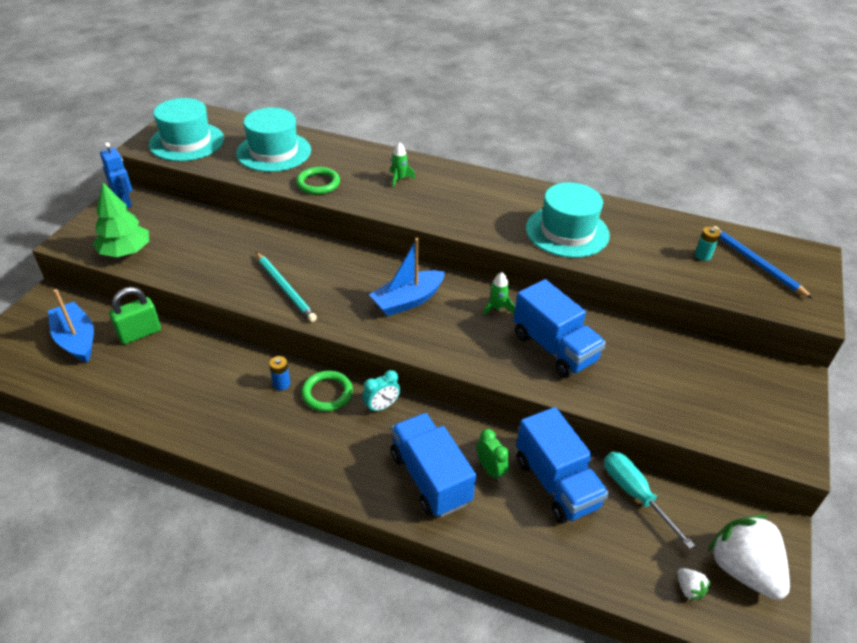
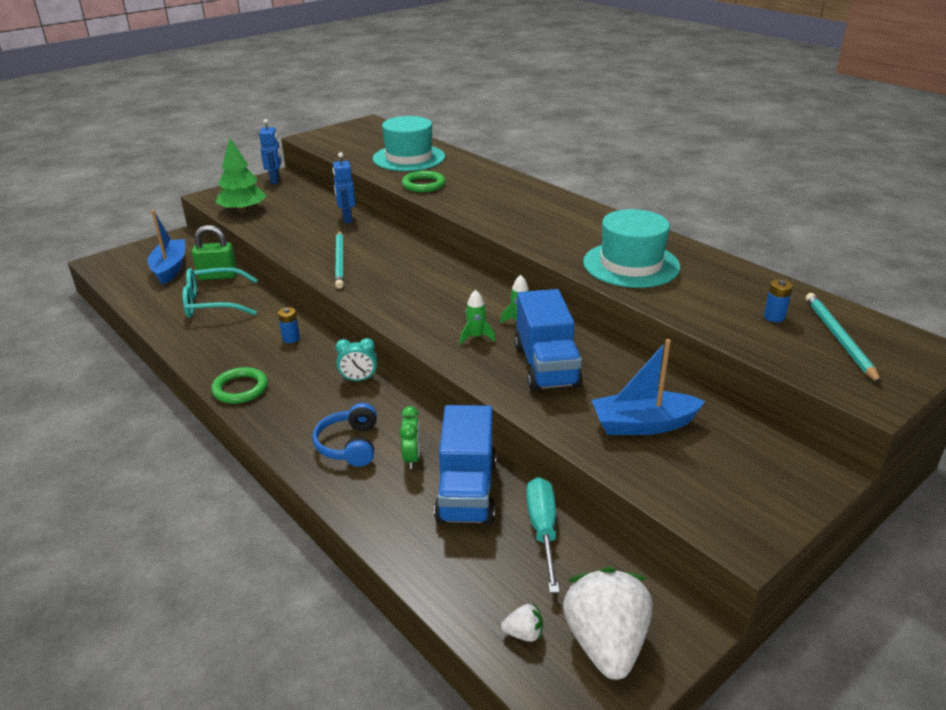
camera: 30 degrees right, 10 degrees down
(165, 368) = (213, 303): none -> turquoise glasses
(186, 142) = (345, 140): turquoise hat -> none
(247, 234) = (347, 219): none -> blue robot
(327, 393) = (321, 356): green ring -> green ring (240, 388)
(399, 179) = (501, 195): green rocket -> green rocket (476, 337)
(407, 301) = (437, 295): blue boat -> blue boat (643, 424)
(430, 478) = (349, 445): blue truck -> blue headphones
(689, 589) = (523, 633): white strawberry -> white strawberry turned 90 degrees counterclockwise
(703, 255) = (774, 317): turquoise battery -> blue battery
(756, 263) = (838, 338): blue pencil -> turquoise pencil

